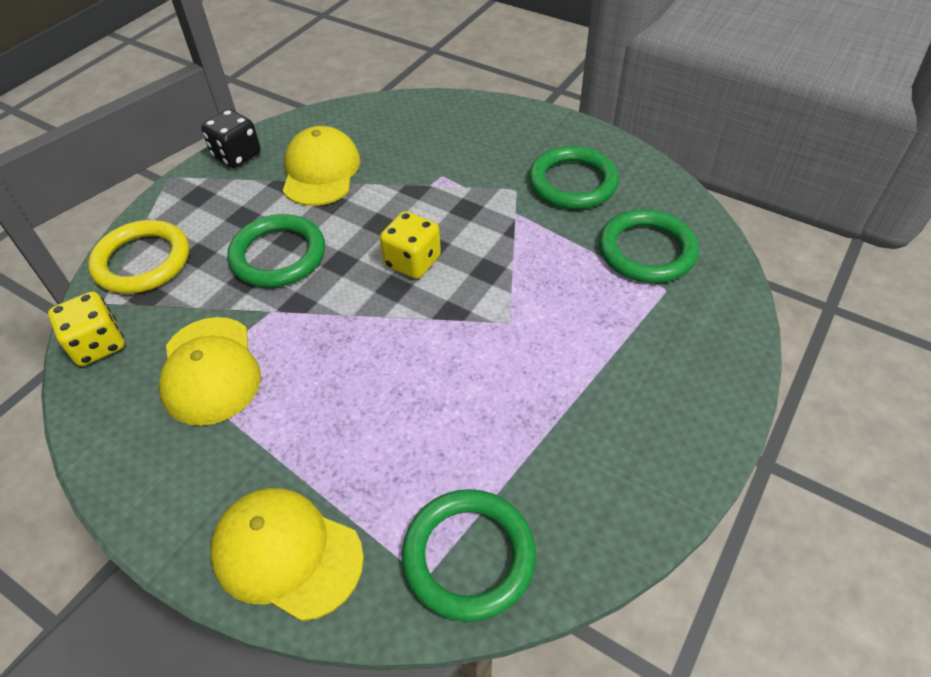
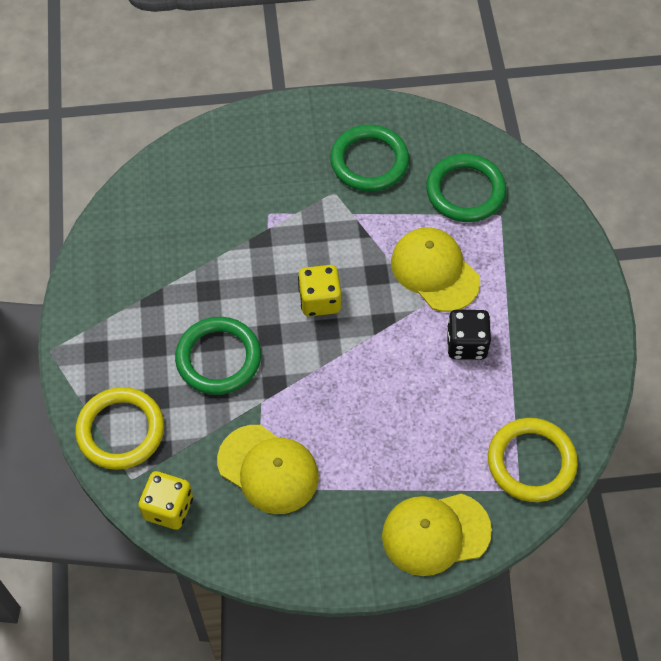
camera: 40 degrees left, 10 degrees up
(237, 155) = (83, 296): black dice -> black dice (466, 344)
(321, 171) = (170, 267): yellow cap -> yellow cap (435, 271)
(469, 556) = (531, 462): green ring -> yellow ring

